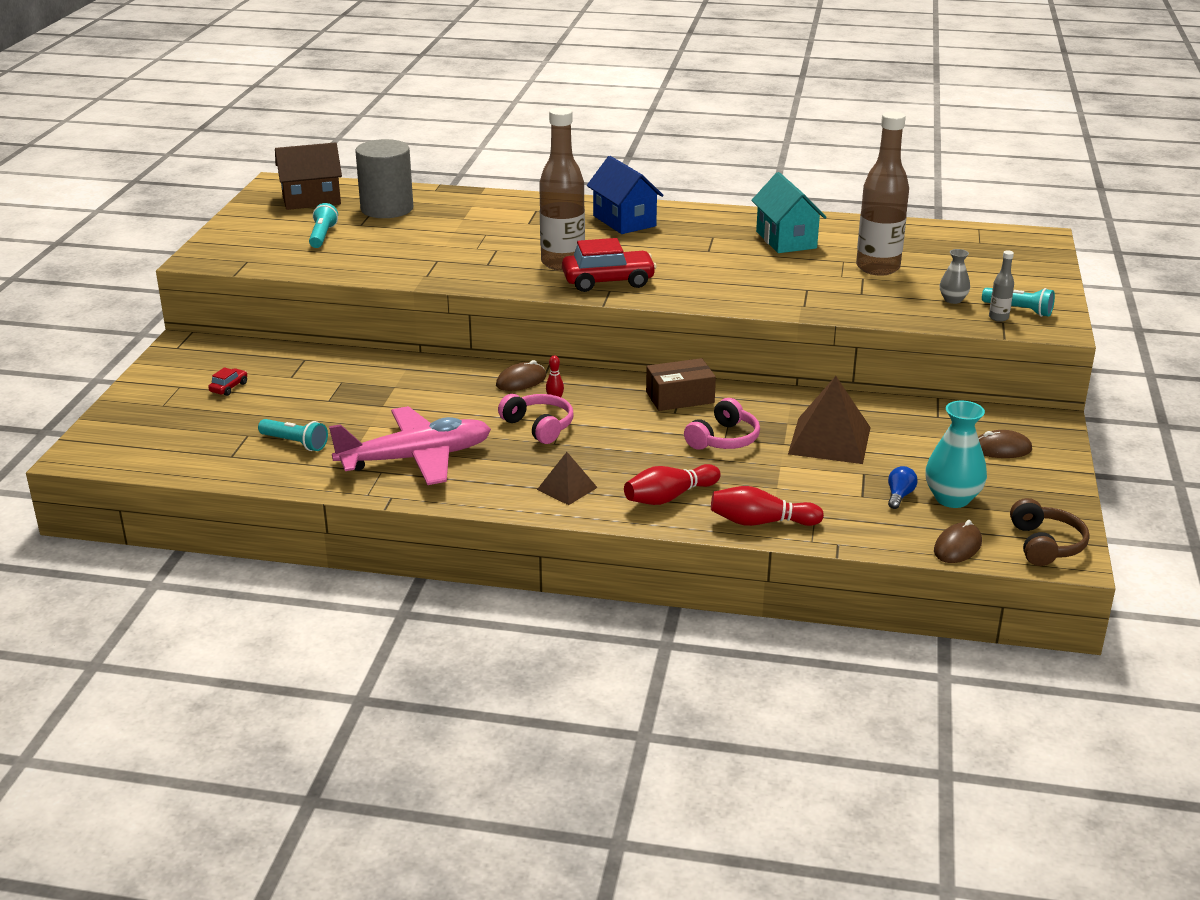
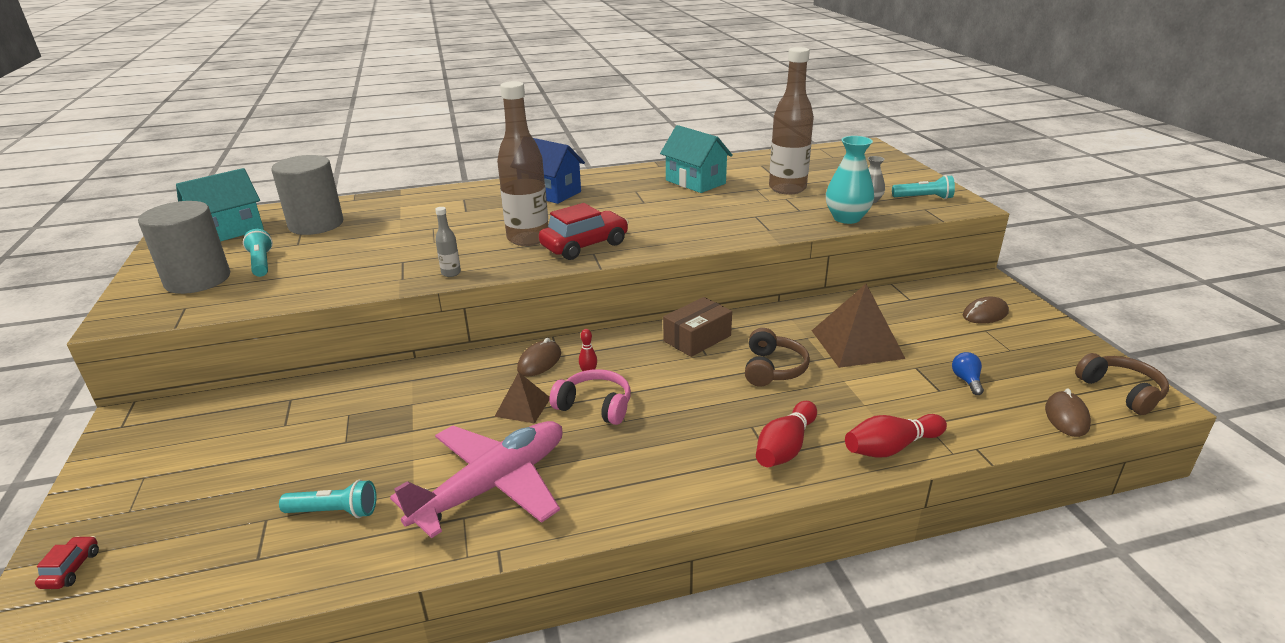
camera: 25 degrees left, 0 degrees up
(229, 387) = (211, 460): red car -> red car (71, 569)
(267, 240) = (198, 280): none -> grey cylinder
(311, 200) = (229, 231): brown house -> turquoise house
(567, 488) = (681, 470): brown pyramid -> brown pyramid (523, 407)
(724, 439) = (773, 369): pink headphones -> brown headphones
(952, 498) = (1006, 370): turquoise vase -> turquoise vase (846, 218)
(998, 318) = (918, 206): grey bottle -> grey bottle (451, 273)

